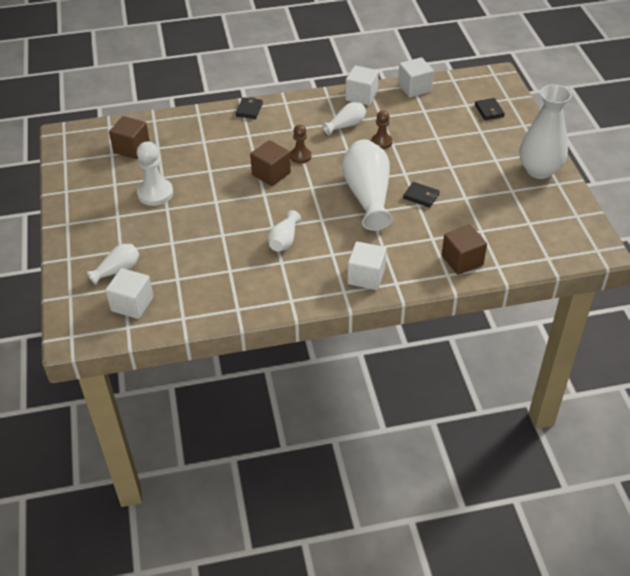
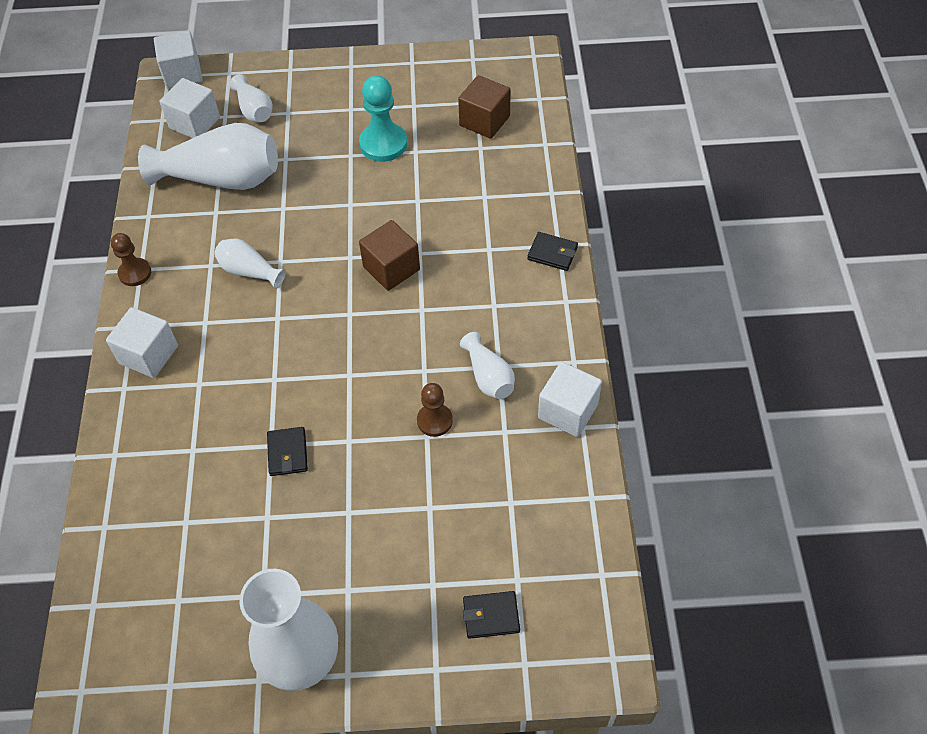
camera: 100 degrees right, 10 degrees up
(155, 193) = (383, 144): white pawn -> turquoise pawn
(300, 156) = (423, 307): brown pawn -> brown pawn (135, 273)
(368, 196) = (310, 381): white vase -> white vase (222, 179)
(414, 88) = (581, 500): white cube -> white cube (182, 73)
(421, 196) = (288, 453): black wallet -> black wallet turned 45 degrees counterclockwise
(462, 260) = (133, 480): brown cube -> none

